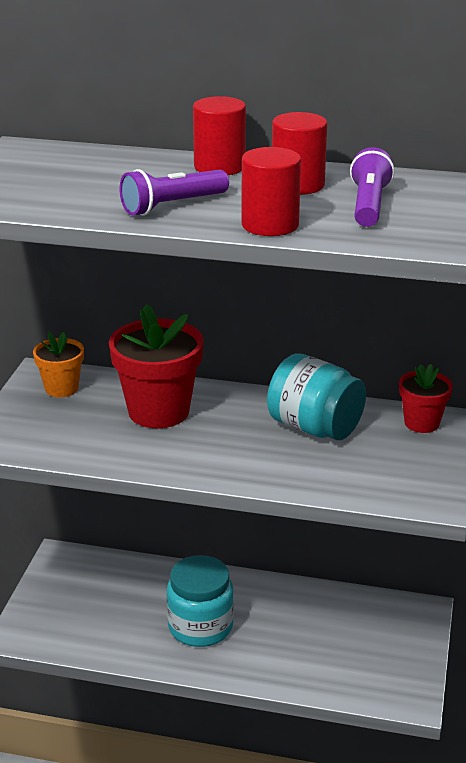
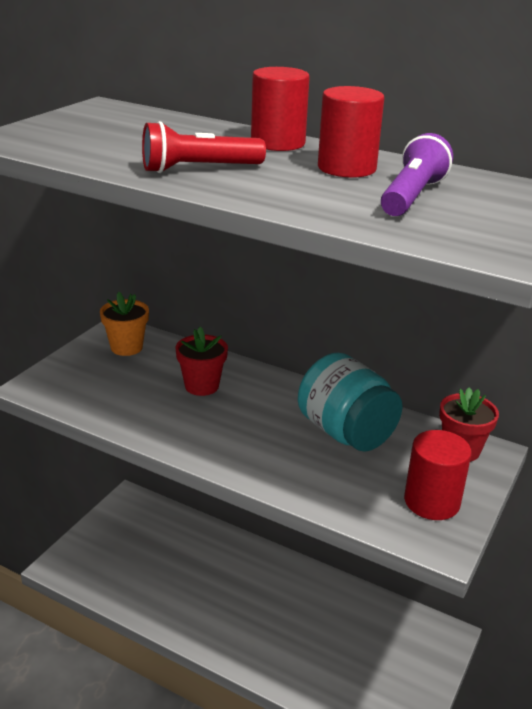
camera: 15 degrees right, 0 degrees up
(158, 411) = (201, 386): red flower pot -> red flower pot, size x0.56
(172, 206) = (198, 169): purple flashlight -> red flashlight
(200, 626) = (223, 598): turquoise jar -> none
(270, 225) = (286, 200): red cylinder -> red cylinder (431, 502)

